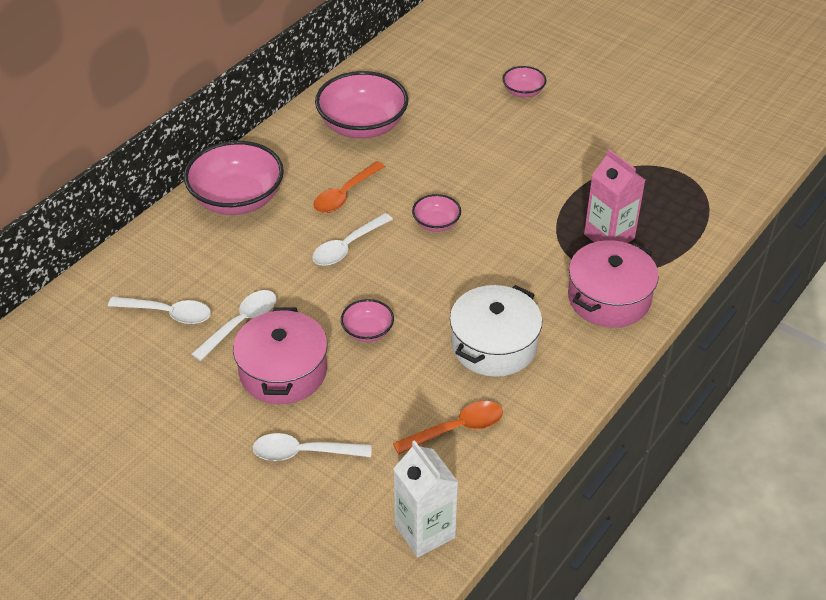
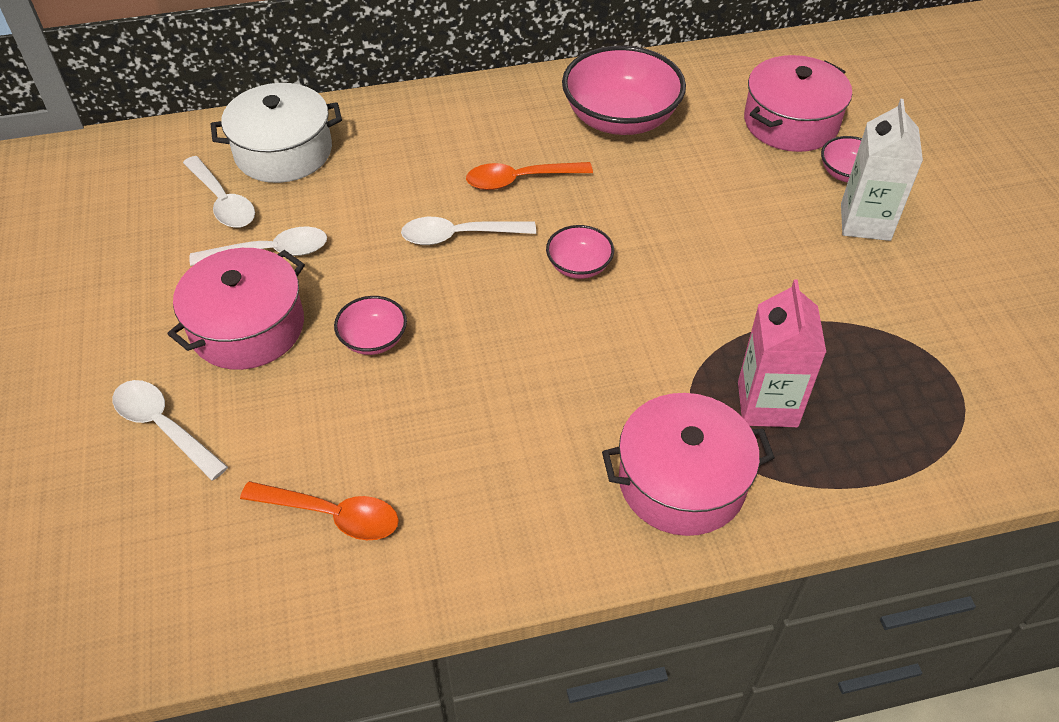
camera: 40 degrees right, 5 degrees up
(237, 199) = (413, 127): pink bowl -> none
(425, 531) = (164, 610): white carton -> white carton (865, 222)
(462, 77) = (790, 122): none -> pink pot
(494, 345) = (483, 445): white pot -> white pot (283, 152)

